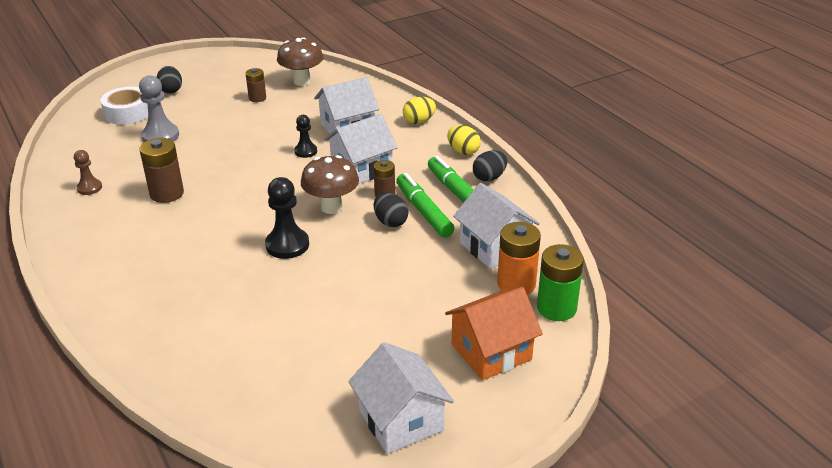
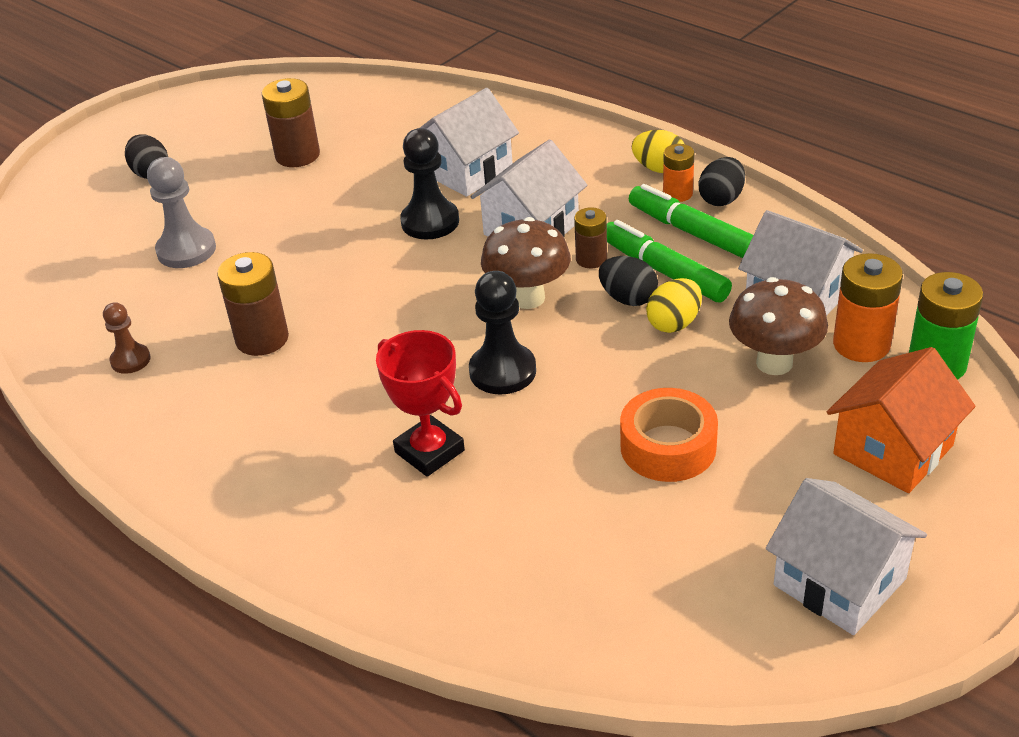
camera: 15 degrees left, 5 degrees up
(128, 113) = (106, 225): white tape -> none
(214, 279) = (429, 451): none -> red trophy
(257, 98) = (297, 155): brown battery -> brown battery, size x1.62
(302, 81) = (348, 114): brown mushroom -> brown mushroom (774, 363)
(305, 151) = (430, 222): black pawn -> black pawn, size x1.65
(353, 313) = (668, 447): none -> orange tape
(419, 121) = (565, 138): yellow egg -> yellow egg (674, 323)
(464, 168) = (677, 193): none -> orange battery

